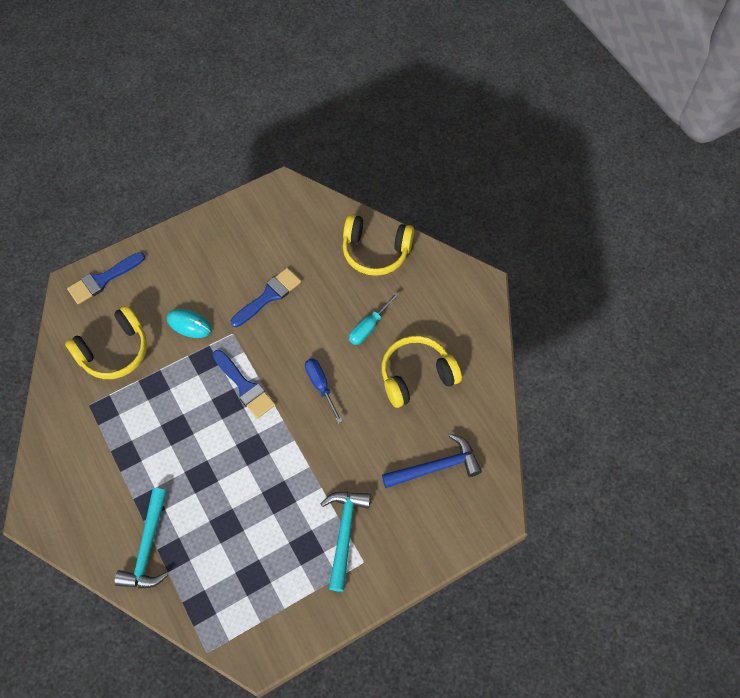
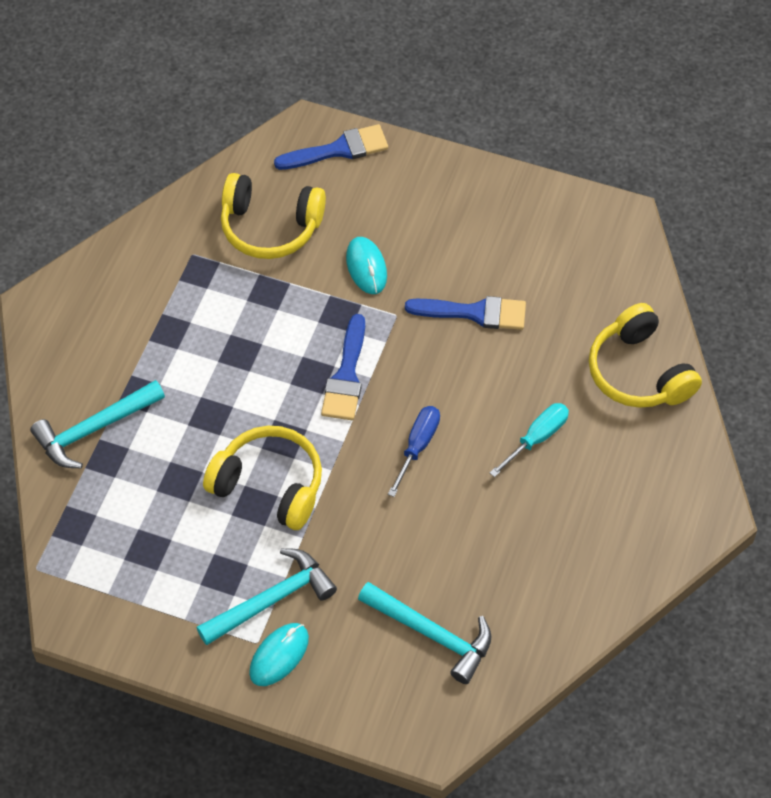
camera: 50 degrees right, 5 degrees down
(103, 280) = (338, 149): blue brush -> blue brush turned 150 degrees clockwise
(369, 327) = (536, 438): turquoise screwdriver -> turquoise screwdriver turned 135 degrees clockwise
(381, 556) = (279, 655): none -> turquoise mouse
(416, 376) = (523, 532): yellow headphones -> yellow headphones (269, 485)
(436, 467) = (432, 634): blue hammer -> turquoise hammer

